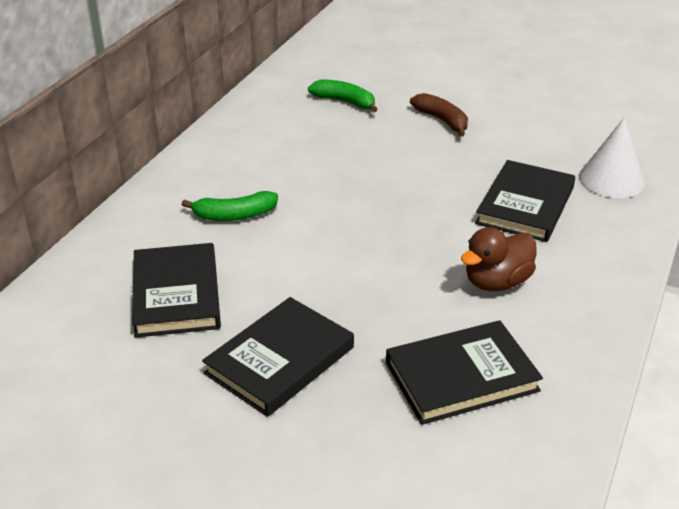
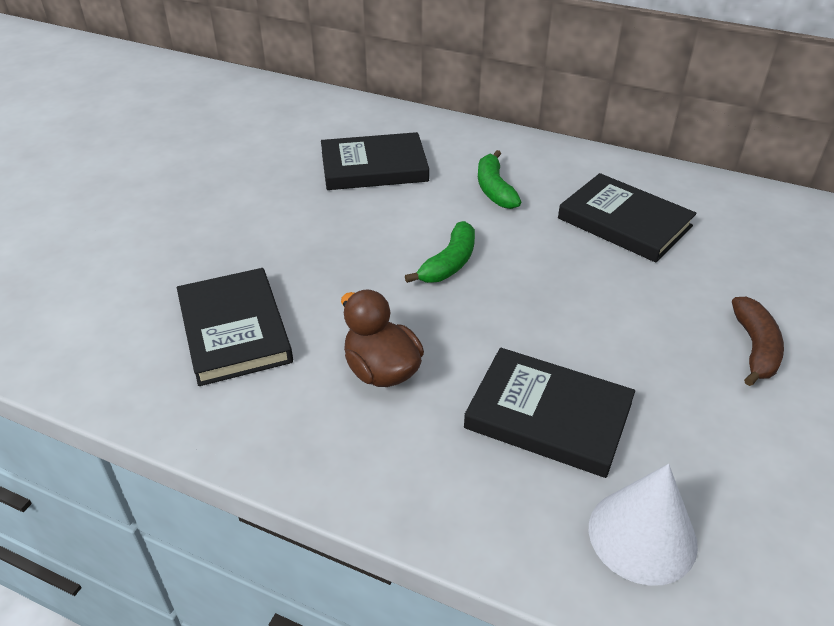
camera: 90 degrees right, 5 degrees up
(280, 360) = (281, 222): black book -> black book (624, 222)
(345, 102) = (764, 259): green banana -> green banana (449, 263)
(442, 120) = (755, 348): brown banana -> brown banana turned 45 degrees counterclockwise

